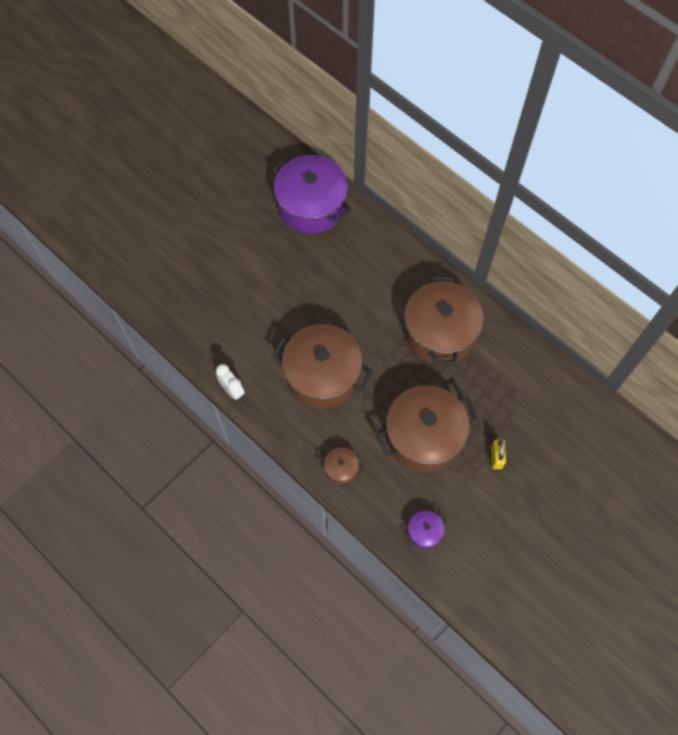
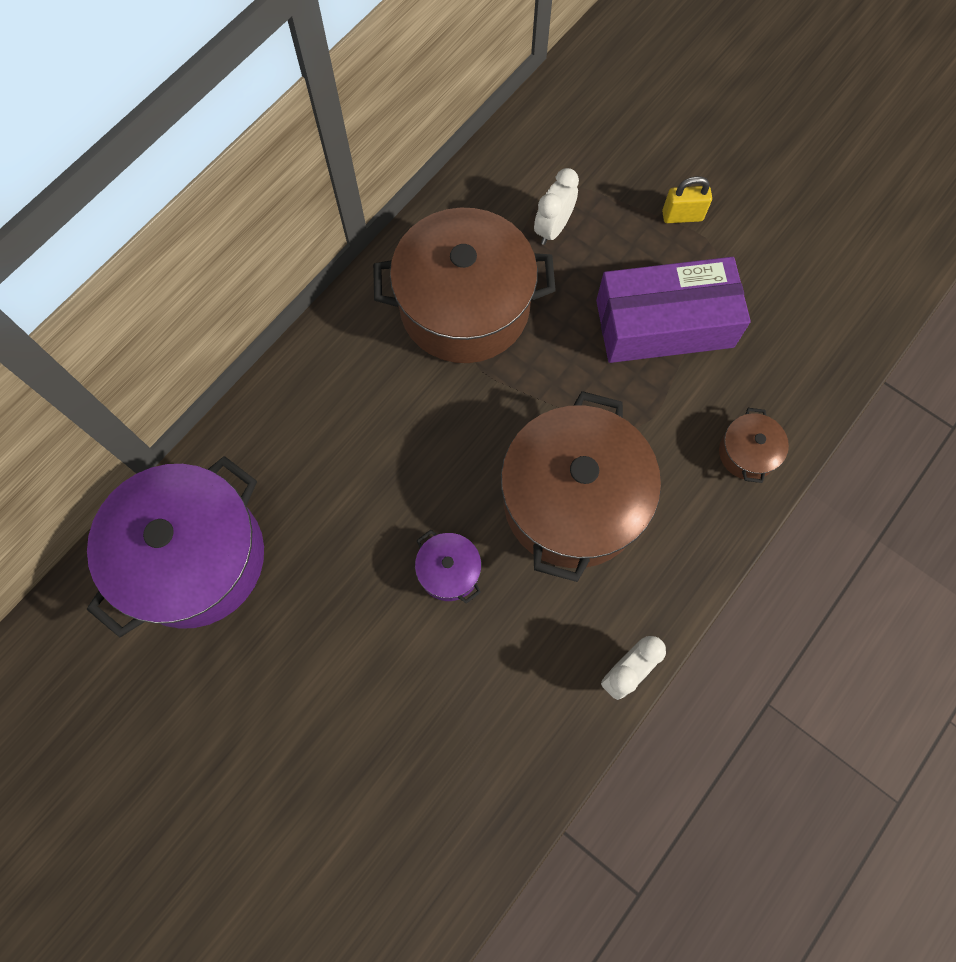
camera: 95 degrees left, 5 degrees up
(424, 436) = (664, 323): brown pot -> purple box
(424, 532) = (828, 315): purple pot -> purple pot (449, 571)
(489, 383) = (553, 228): none -> white clock

